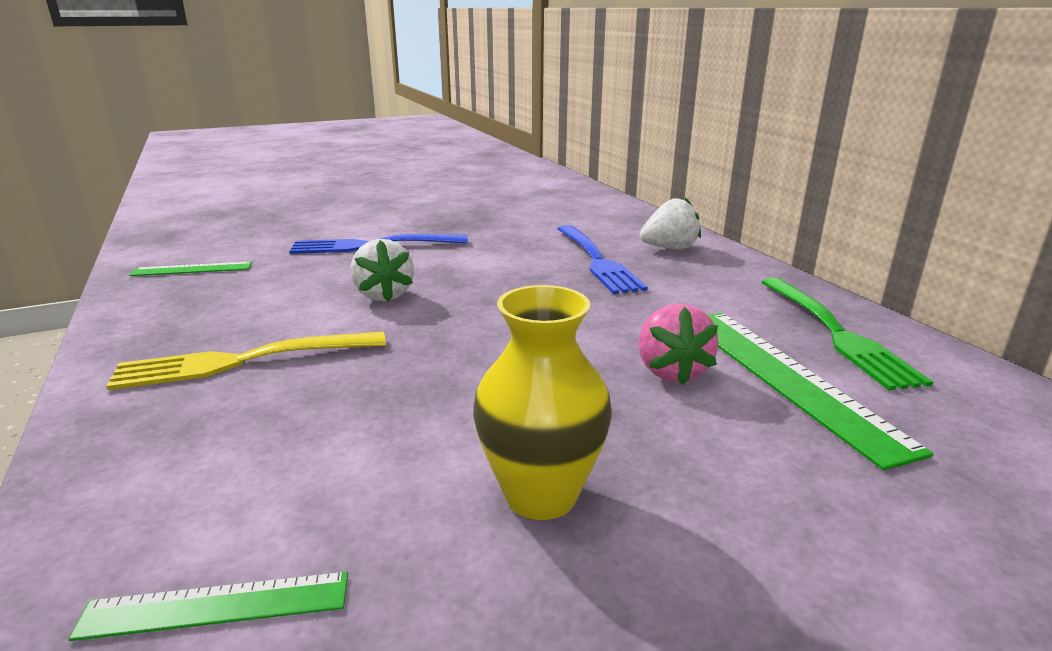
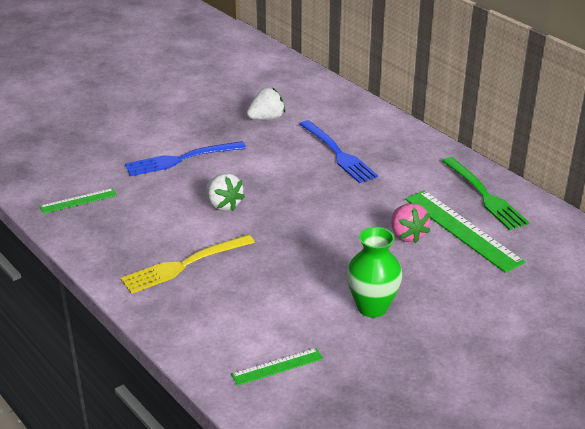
camera: 15 degrees left, 10 degrees up
(541, 495) = (372, 307): yellow vase -> green vase
(669, 248) = (380, 134): white strawberry -> white strawberry (266, 118)

